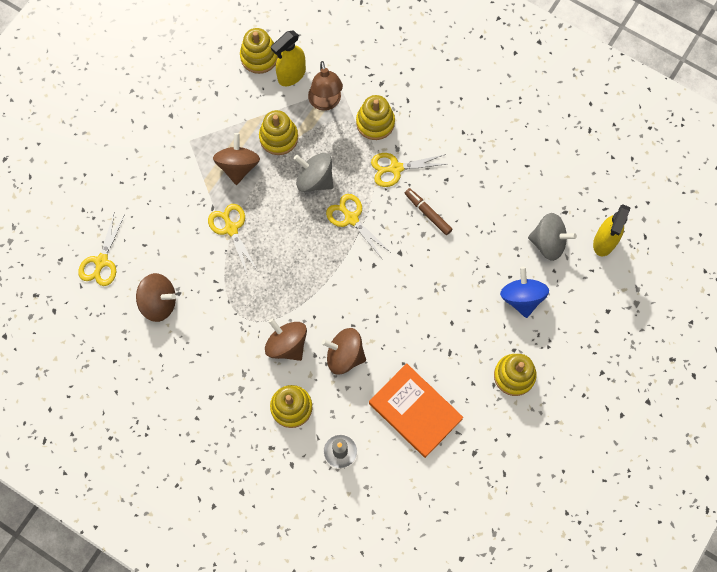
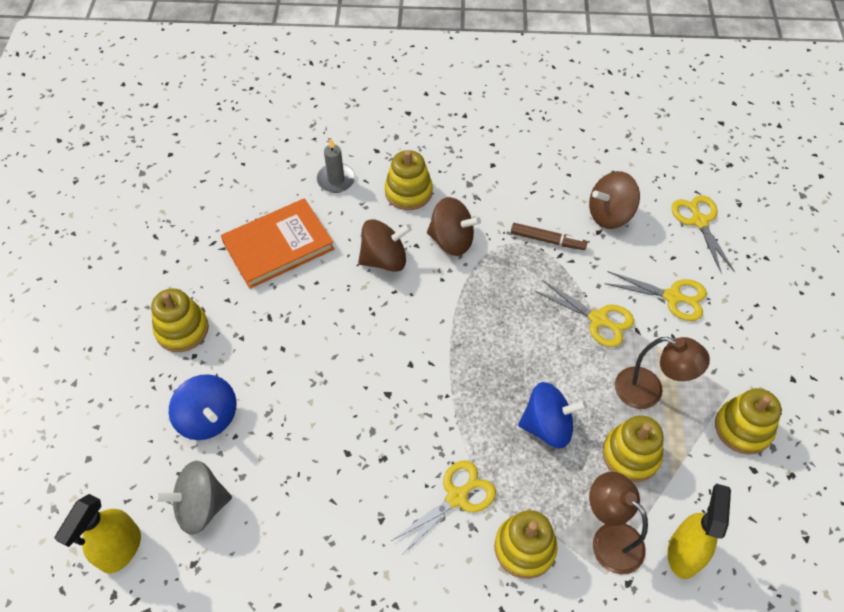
camera: 150 degrees right, 15 degrees down
(238, 166) = (648, 392): brown spinning top -> brown lamp
(259, 57) = (746, 555): yellow stacking toy -> yellow stacking toy (743, 428)
(315, 179) = (547, 426): grey spinning top -> blue spinning top
(351, 218) = (471, 403): yellow scissors -> yellow scissors (673, 297)
(415, 411) = (278, 246): orange book -> orange book turned 45 degrees counterclockwise
(428, 213) = (381, 460): brown marker -> brown marker (547, 240)
(604, 242) = (120, 549): yellow spray bottle -> yellow spray bottle turned 150 degrees counterclockwise

